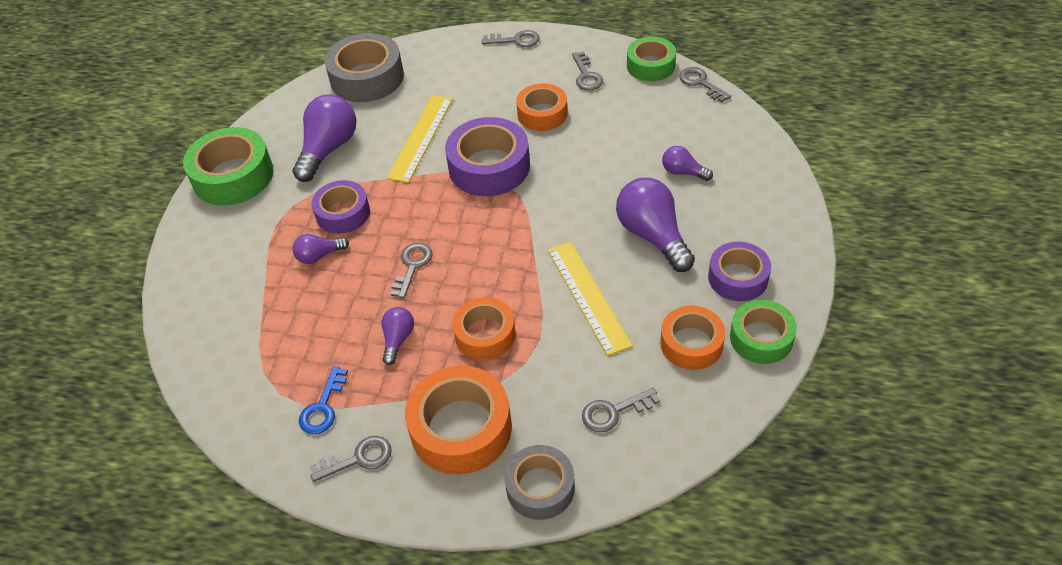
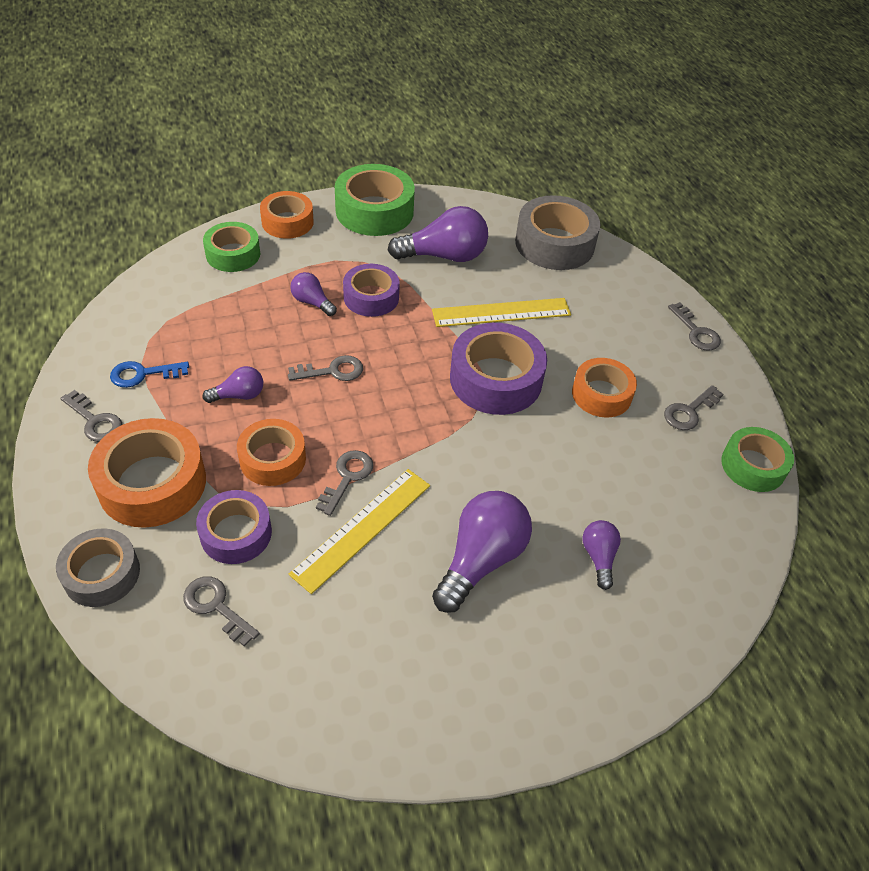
camera: 55 degrees right, 0 degrees up
(691, 344) = (339, 652): orange tape -> orange tape (287, 222)
(700, 83) = (762, 527): grey key -> grey key (347, 478)
(738, 278) = (462, 671): purple tape -> purple tape (236, 533)
(761, 338) = (380, 727): green tape -> green tape (233, 254)

